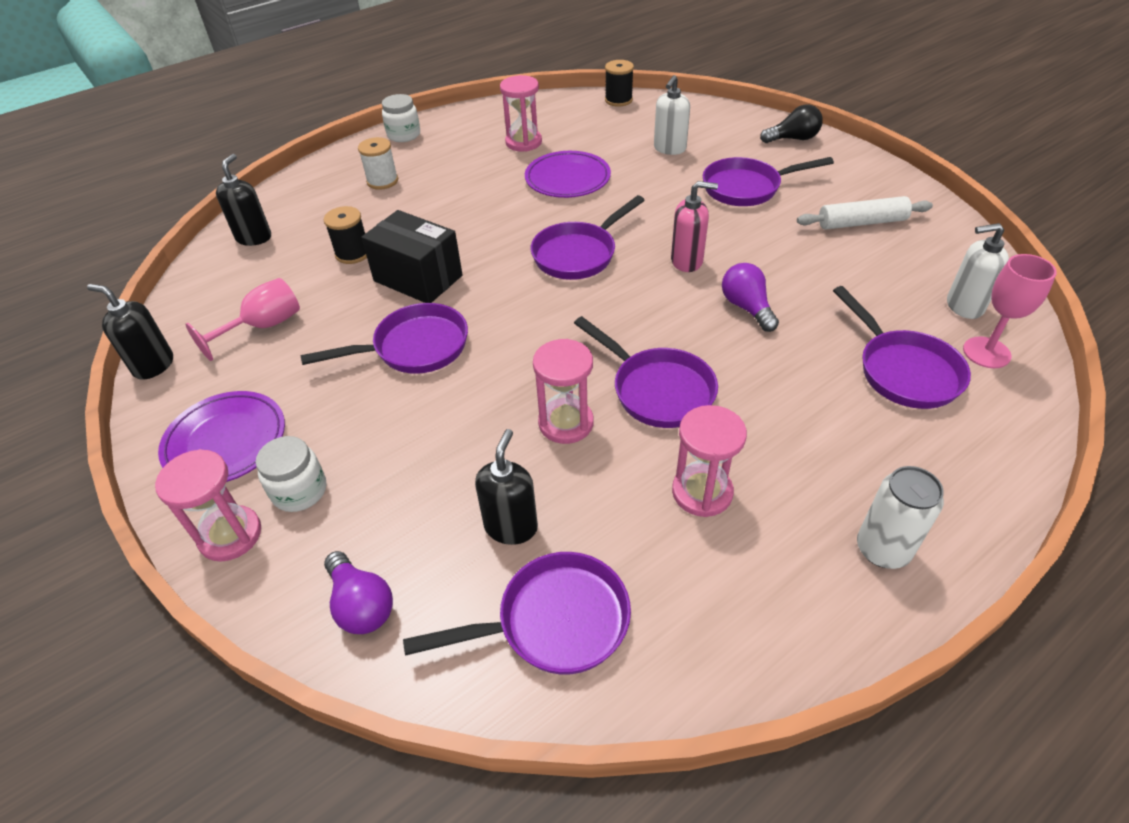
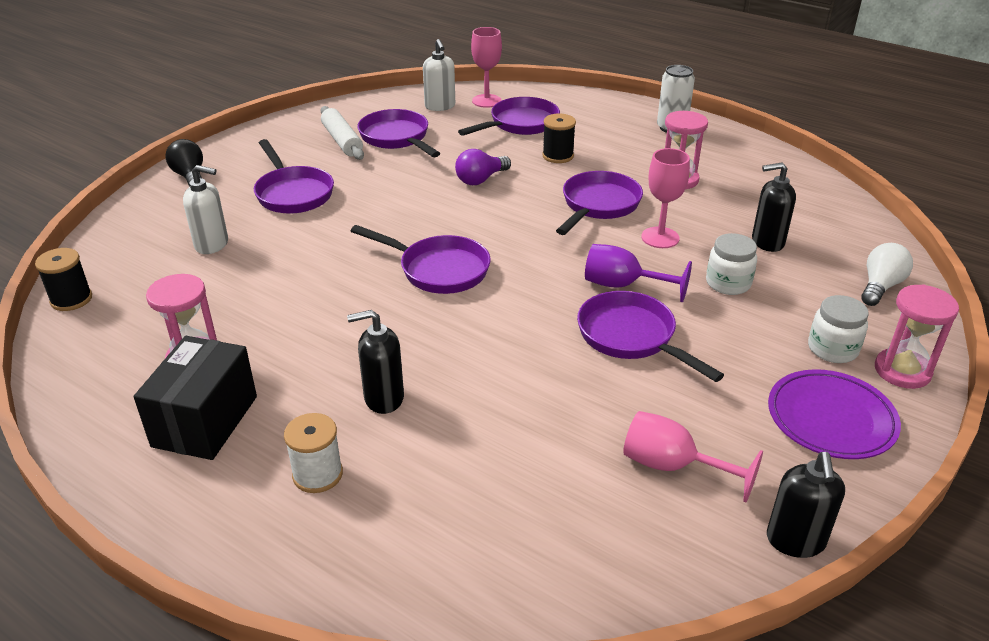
camera: 110 degrees left, 10 degrees down
(254, 237) = (507, 570): black soap dispenser -> black soap dispenser (383, 398)
(353, 253) = (502, 440): black spool -> black spool (558, 156)
(361, 604) = (880, 286): purple light bulb -> white light bulb
(404, 135) = (164, 500): white jar -> white jar (728, 283)
(418, 278) = (525, 368): black box -> black box (205, 421)
(492, 365) = (623, 285): none -> purple goblet
(553, 622) = (814, 214): purple pan -> purple pan (397, 138)
(566, 423) = (660, 237): pink hourglass -> pink goblet
(567, 179) = (289, 303): purple plate -> none
(687, 261) = (427, 211): pink soap dispenser -> none

